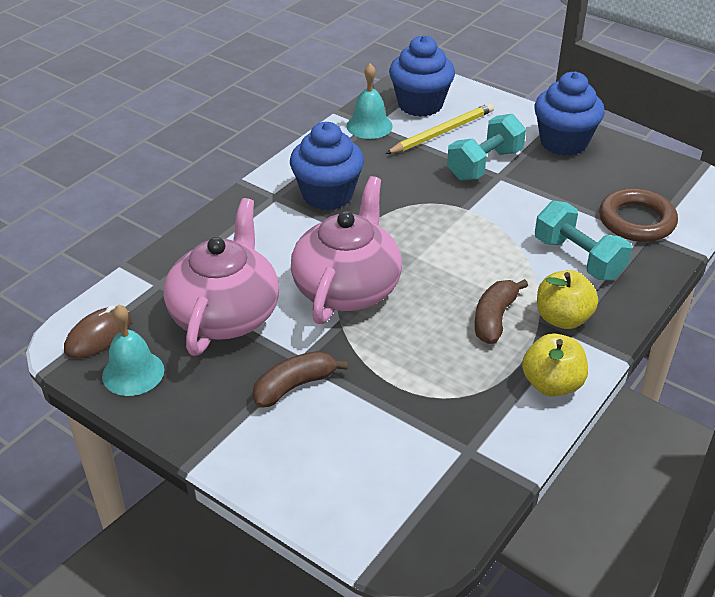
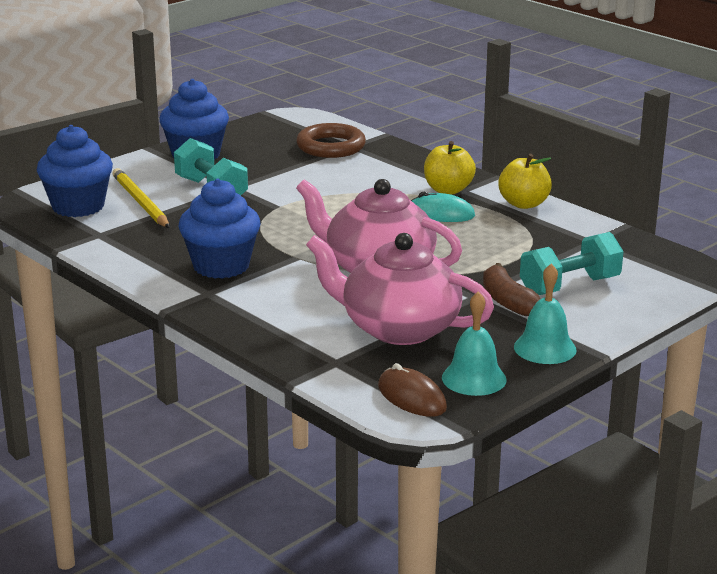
camera: 80 degrees left, 15 degrees down
(369, 126) = (101, 235): turquoise bell -> turquoise bell (545, 348)
(494, 318) = (440, 214): brown banana -> turquoise mouse
(578, 258) = (373, 174): turquoise dumbbell -> turquoise dumbbell (569, 286)

